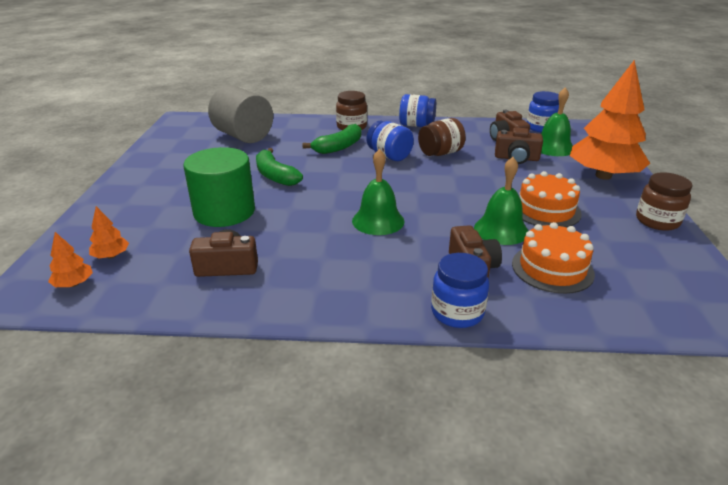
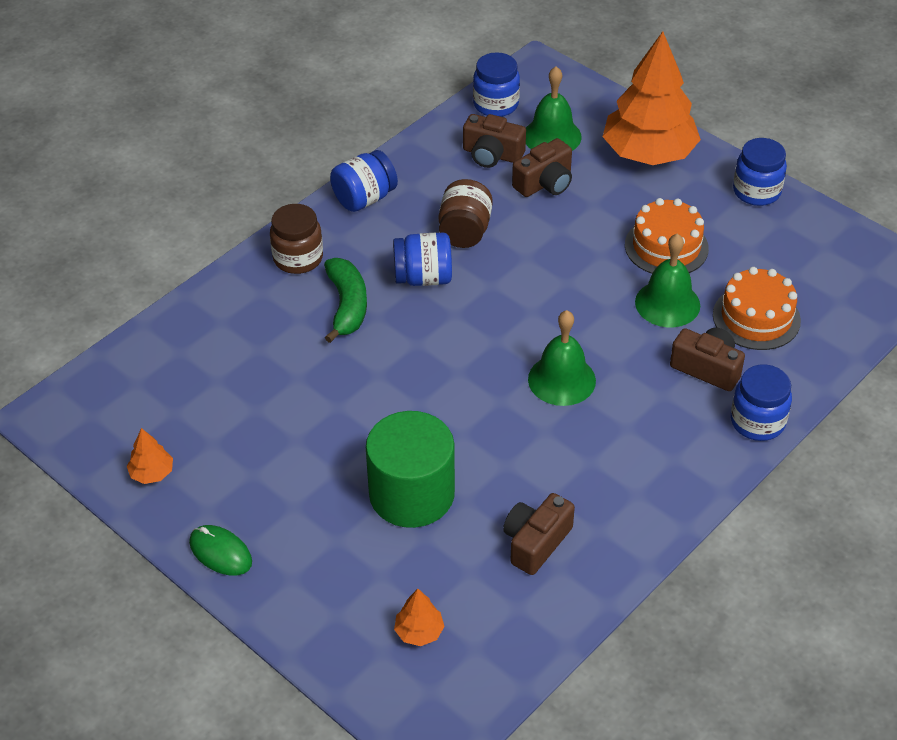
camera: 50 degrees left, 15 degrees up
(74, 284) = (451, 681): orange tree -> orange tree (152, 473)
(127, 180) = (220, 552): none -> green mouse
(243, 136) = (202, 377): grey cylinder -> none
(275, 176) = (365, 406): green banana -> none
(657, 221) = (756, 191): brown jar -> blue jar

